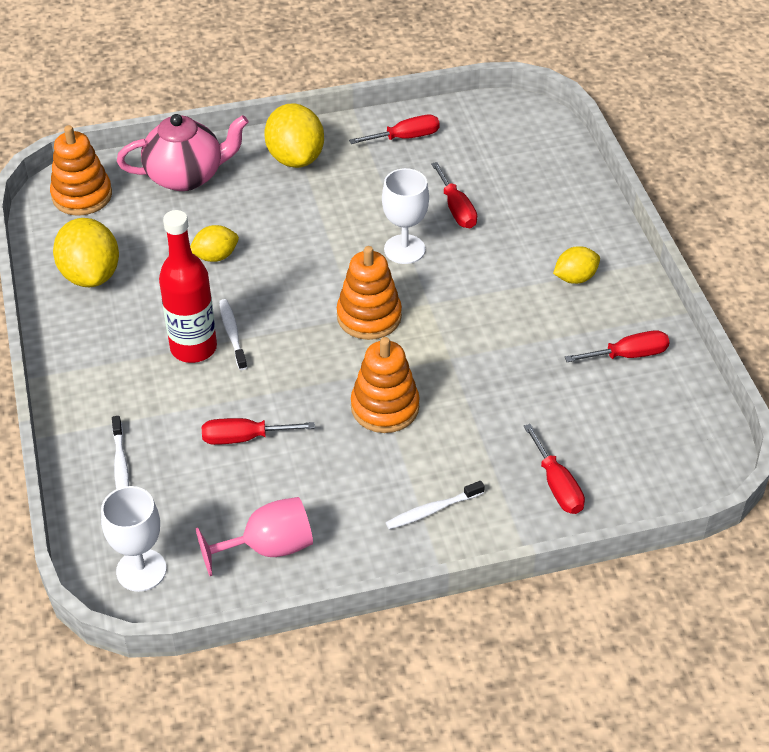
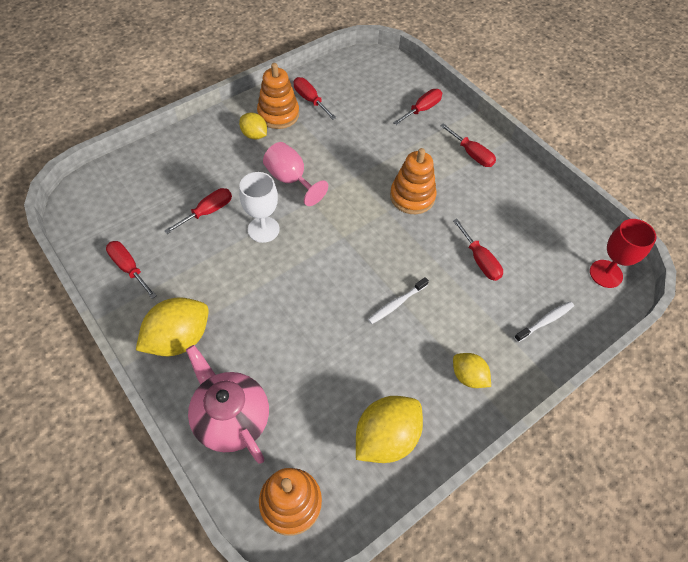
camera: 115 degrees left, 10 degrees up
(141, 570) = (606, 274): white goblet -> red goblet
(193, 348) = (422, 323): red bottle -> none
(215, 256) = (322, 349): yellow lemon -> yellow lemon (468, 376)
(268, 547) = (546, 218): pink goblet -> pink goblet (290, 180)
(369, 316) = (339, 229): orange stacking toy -> orange stacking toy (278, 114)
(432, 510) = (471, 154): white toothbrush -> red screwdriver

